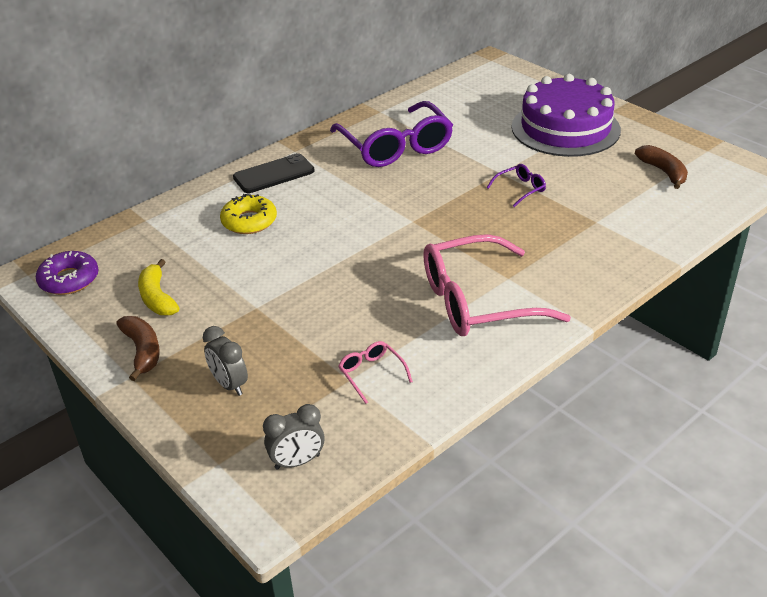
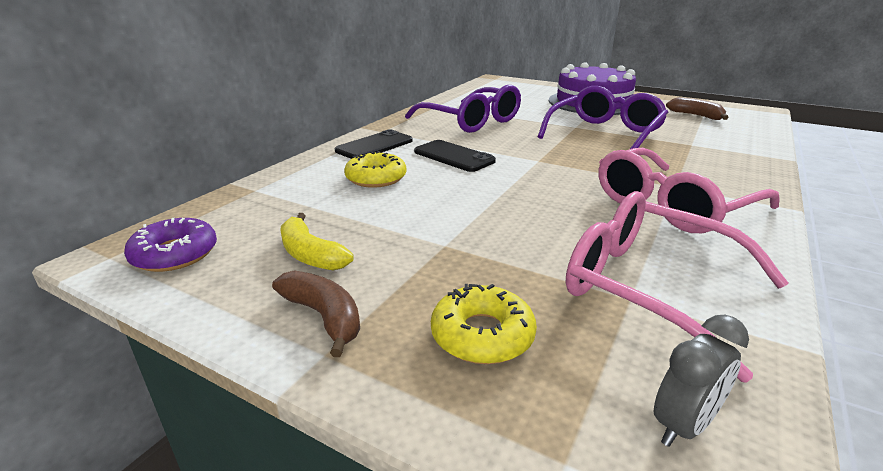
camera: 20 degrees left, 10 degrees down
(229, 384) = (482, 335): grey clock -> yellow donut
(336, 202) = (453, 156): none -> black phone
(371, 374) = (648, 287): pink glasses -> pink glasses, size x2.37
(520, 189) = (605, 133): purple glasses -> purple glasses, size x2.37

